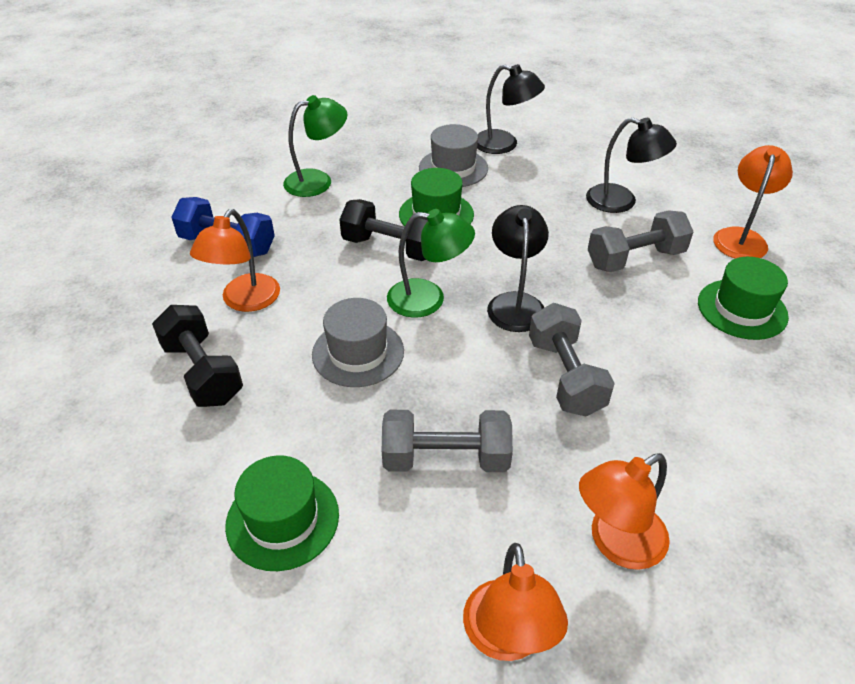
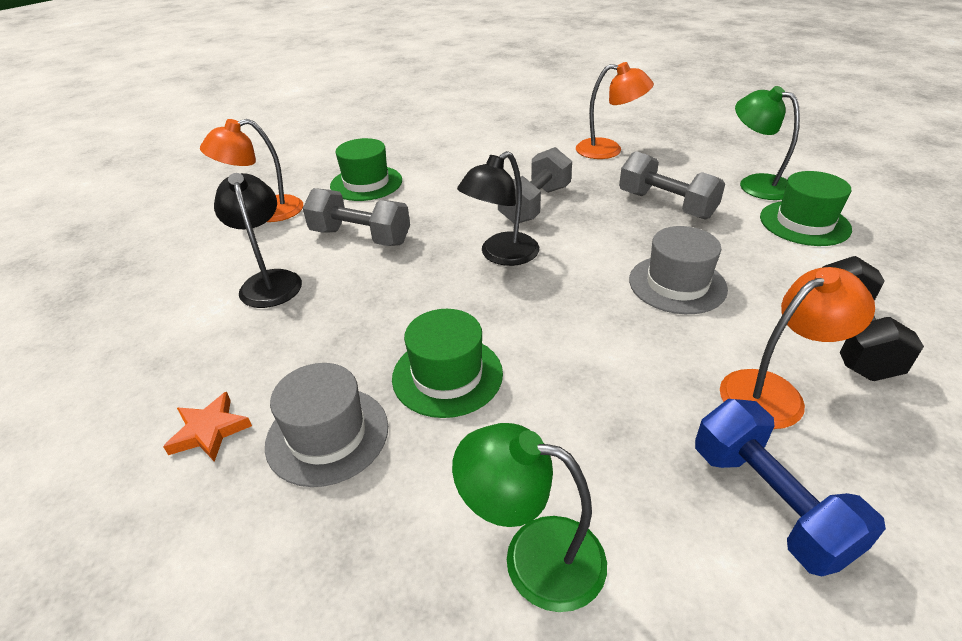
camera: 135 degrees left, 5 degrees down
(391, 247) = (546, 363): black dumbbell -> none
(428, 299) = (569, 293): green lamp -> green lamp (755, 184)
(504, 145) = (209, 431): black lamp -> orange star
(507, 639) = (699, 150): orange lamp -> none

